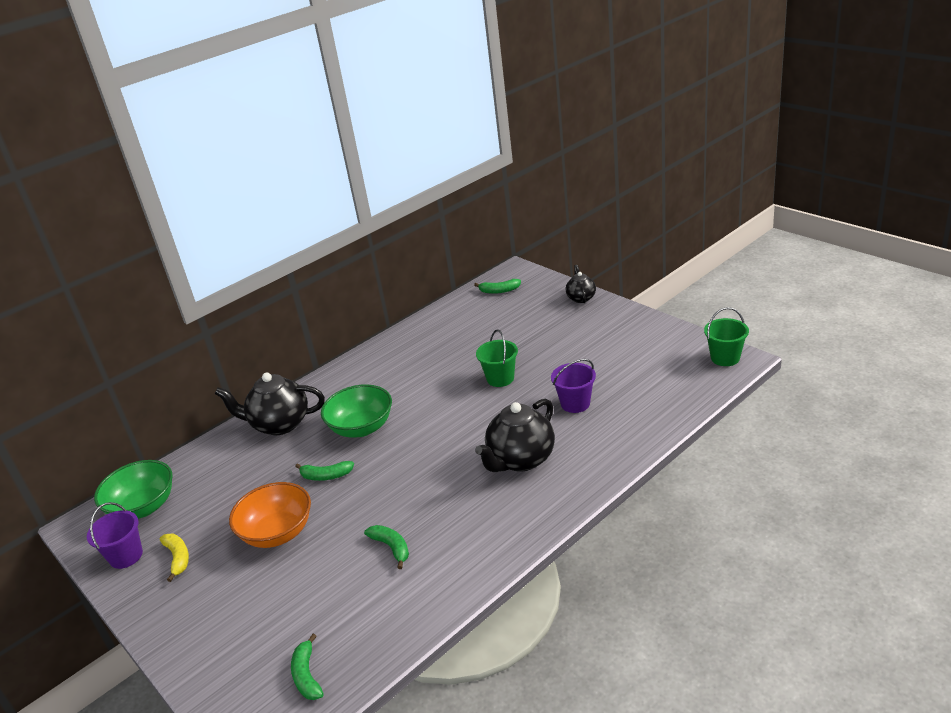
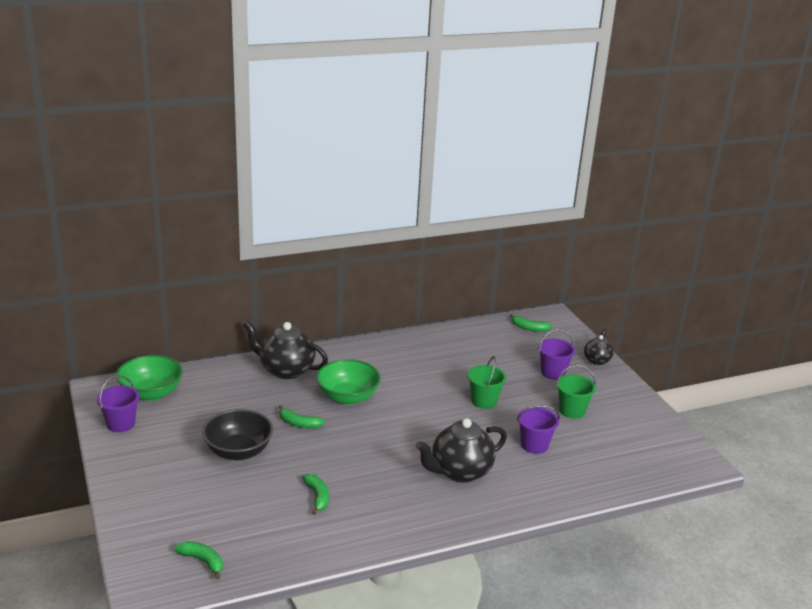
camera: 15 degrees right, 5 degrees down
(178, 558) = (156, 440): yellow banana -> none
(278, 533) = (238, 451): orange bowl -> black bowl
(307, 675) = (202, 561): green banana -> green banana turned 120 degrees clockwise
(548, 325) = (553, 373): none -> purple bucket
(725, 358) = (692, 458): green bucket -> green bucket (572, 411)

